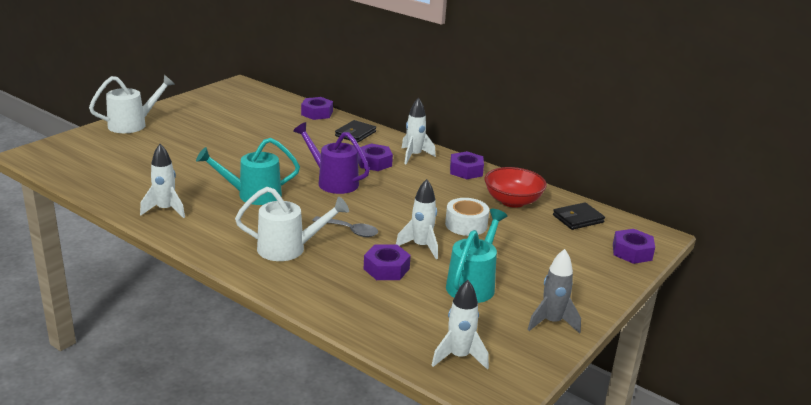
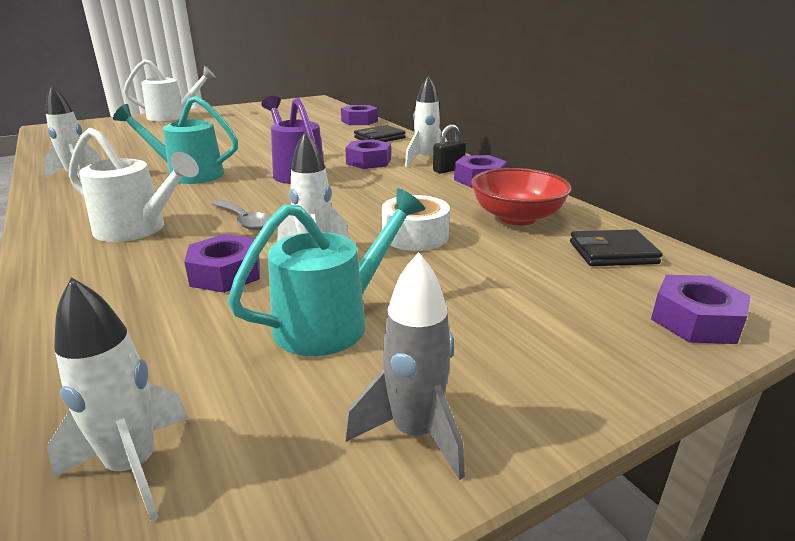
camera: 25 degrees right, 0 degrees up
(438, 164) = (448, 170): none -> black padlock

